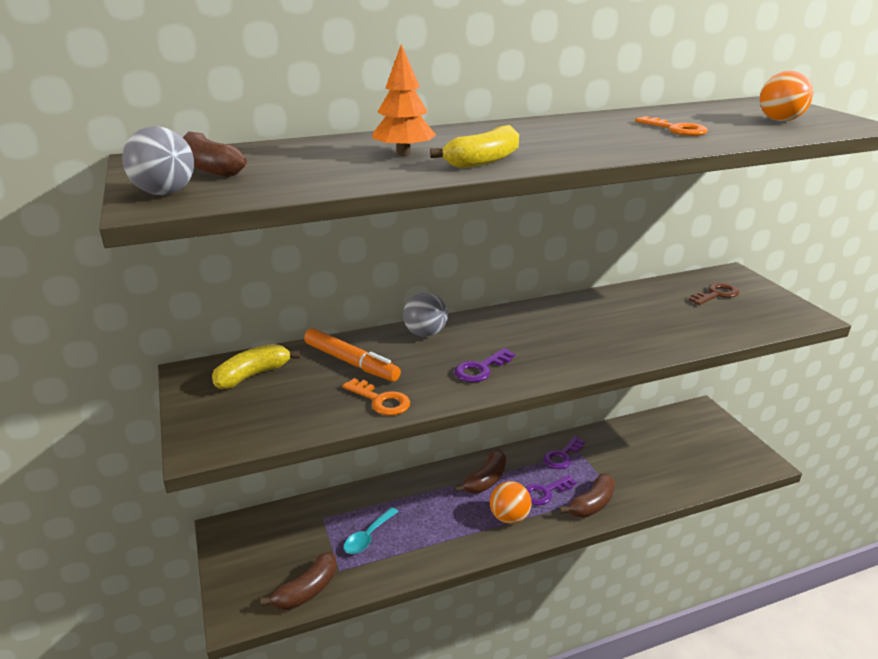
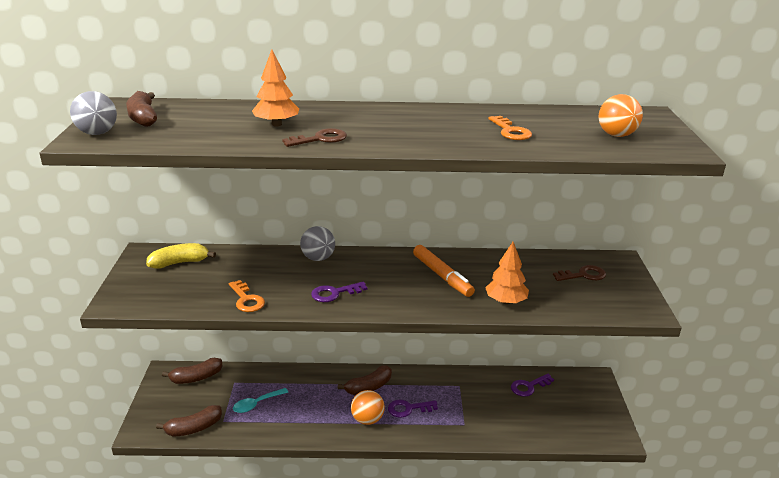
camera: 20 degrees right, 0 degrees up
(351, 362) = (249, 268): orange marker -> orange marker (442, 276)
(483, 161) = (320, 139): yellow banana -> brown key
(562, 456) = (442, 385): purple key -> purple key (528, 386)
(592, 504) = (439, 428): brown banana -> brown banana (196, 377)
(670, 336) = (505, 301): none -> orange tree

